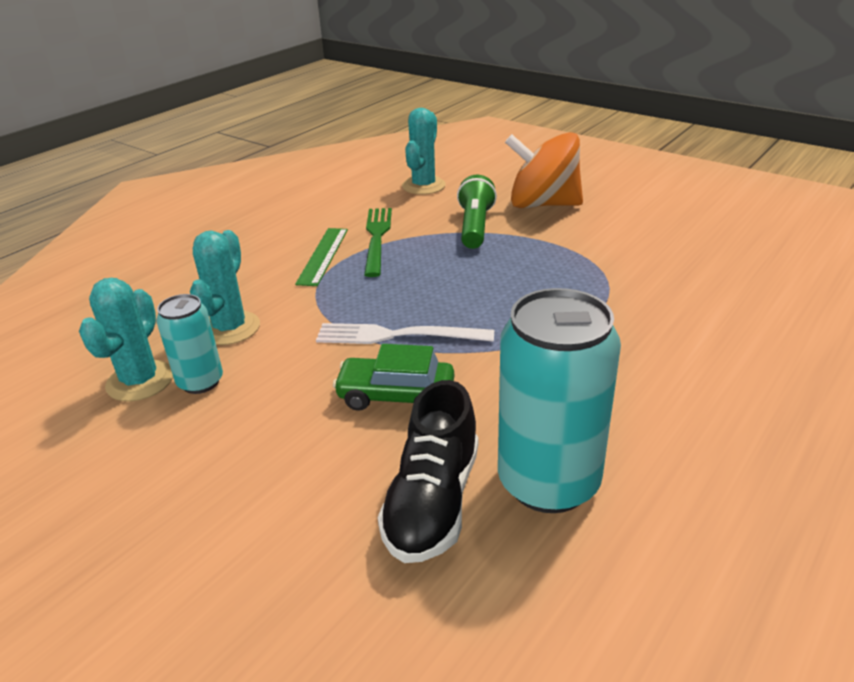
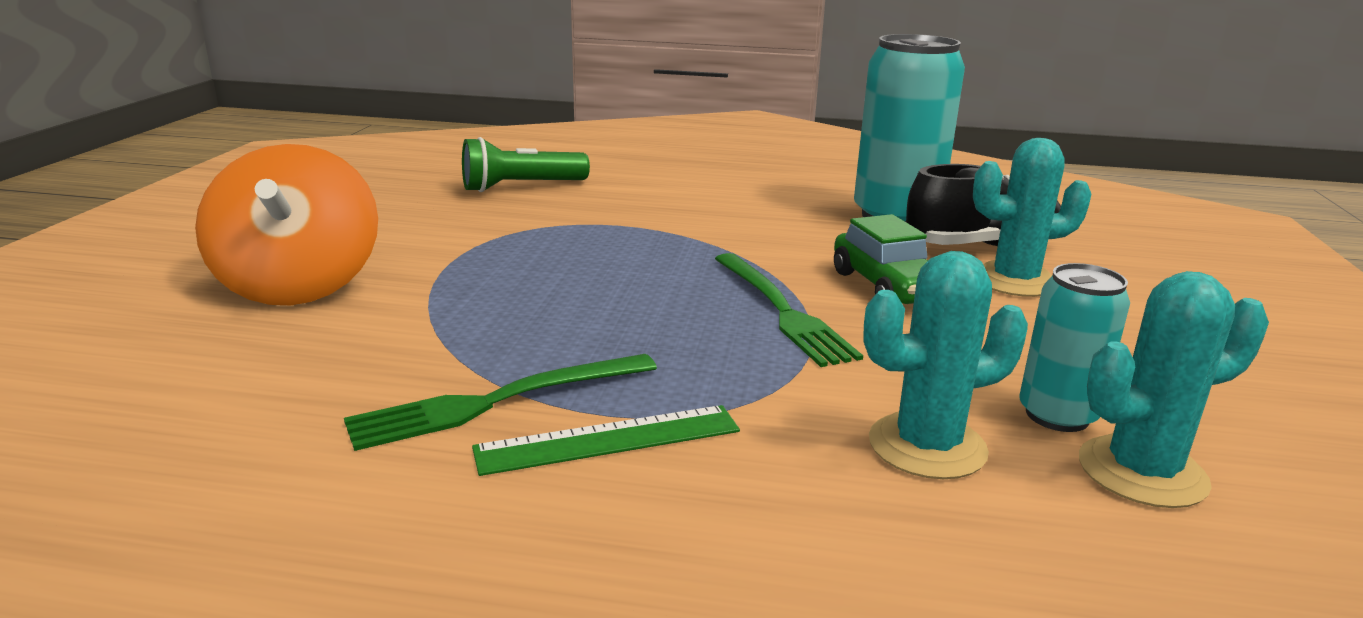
camera: 120 degrees left, 10 degrees down
(397, 335) = (782, 311): white fork -> green fork
(423, 186) = (188, 416): turquoise cactus -> turquoise cactus (1014, 281)
(475, 227) = (410, 322): green flashlight -> green flashlight (521, 187)

